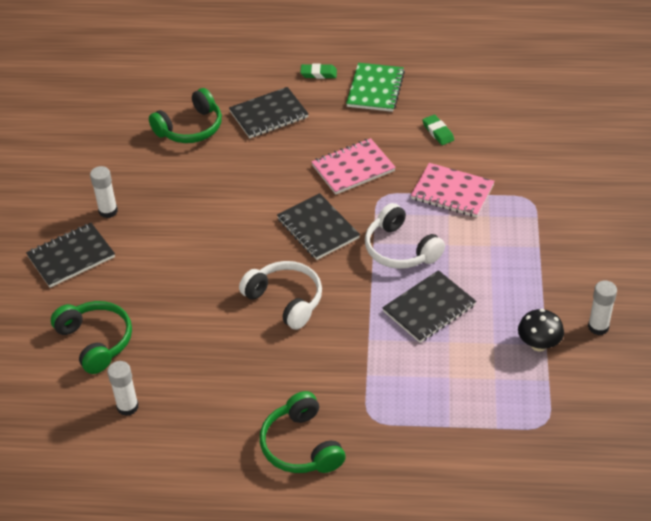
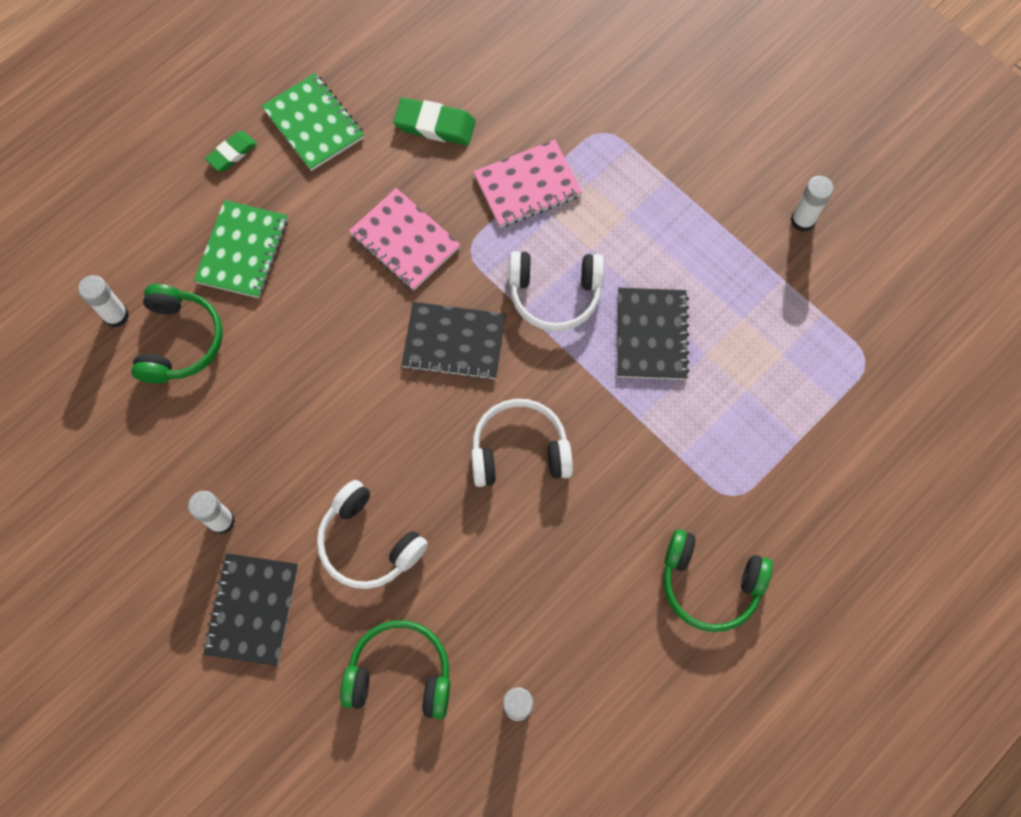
camera: 50 degrees left, 25 degrees up
(158, 276) = (368, 543): none -> white headphones
(177, 97) = (116, 315): none -> white glue stick
(269, 115) = (243, 251): black notebook -> green notebook
(353, 168) = (405, 241): pink notebook -> pink notebook turned 60 degrees counterclockwise
(438, 132) = (435, 125): green eraser -> green eraser, size x1.55
(538, 344) = (777, 285): black mushroom -> none

